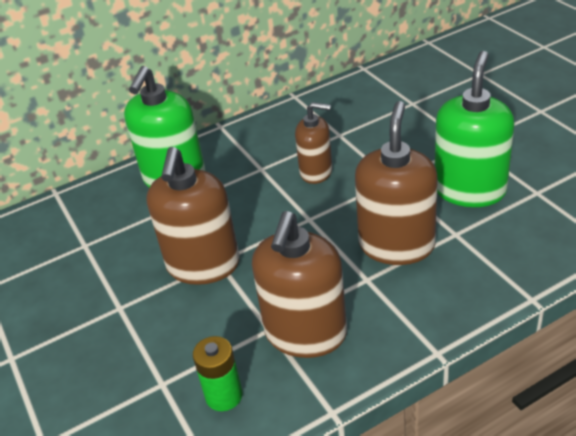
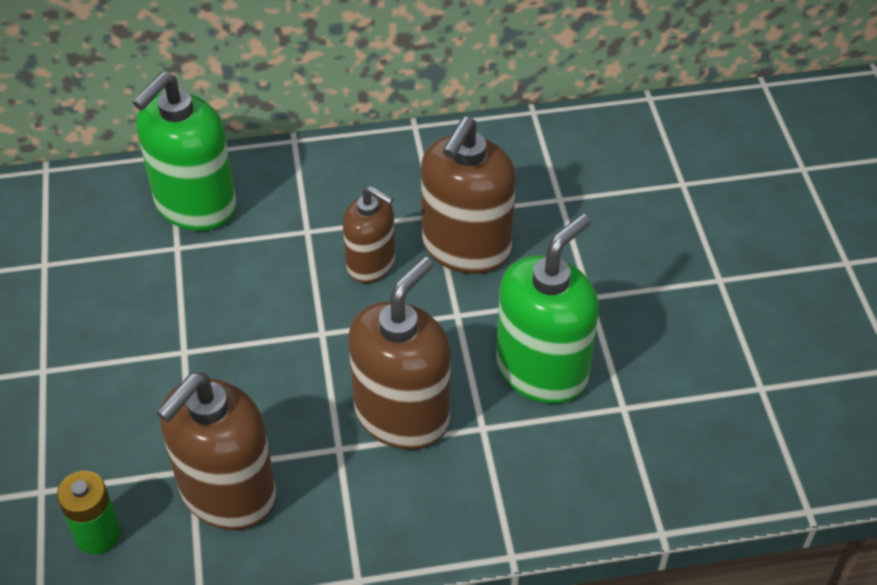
camera: 15 degrees right, 10 degrees up
(203, 265) = (163, 350): brown soap dispenser -> brown soap dispenser (466, 247)

